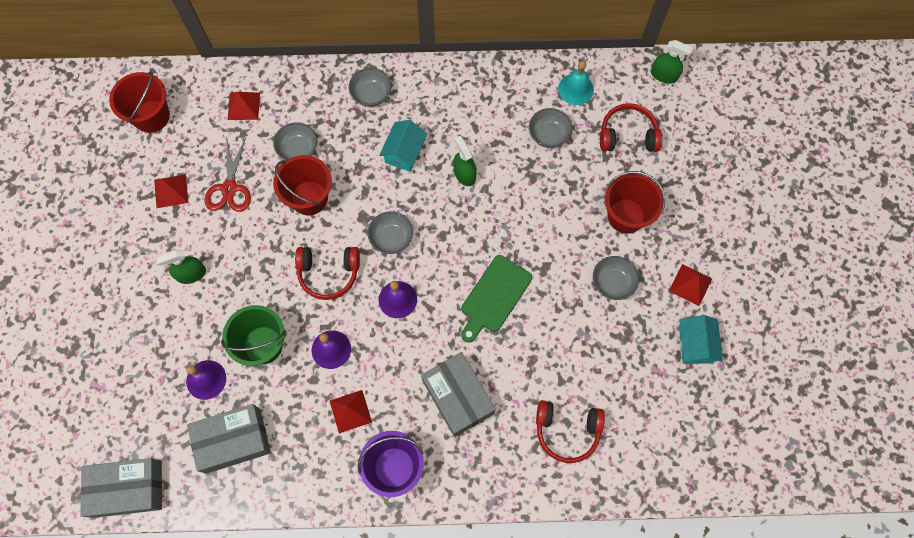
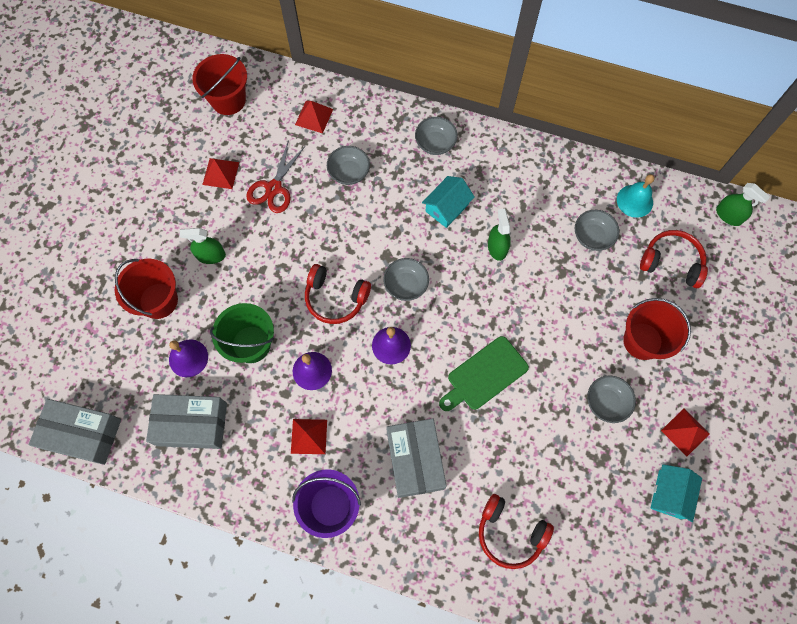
camera: 20 degrees right, 0 degrees up
(309, 198) = (343, 221): red bucket -> red bucket (158, 300)

